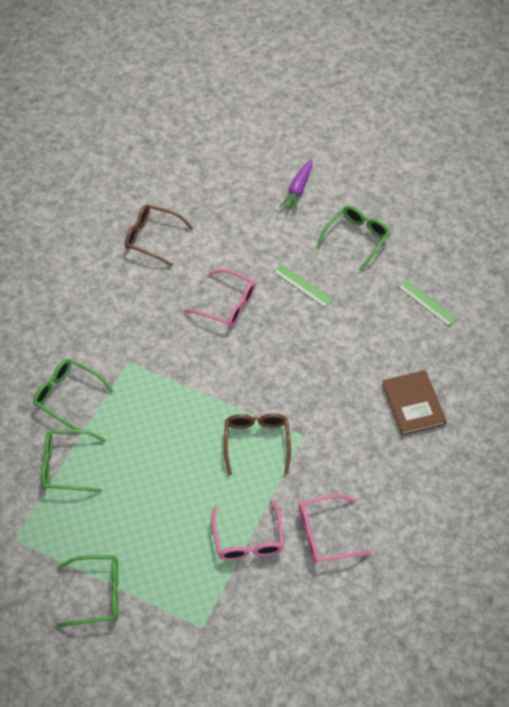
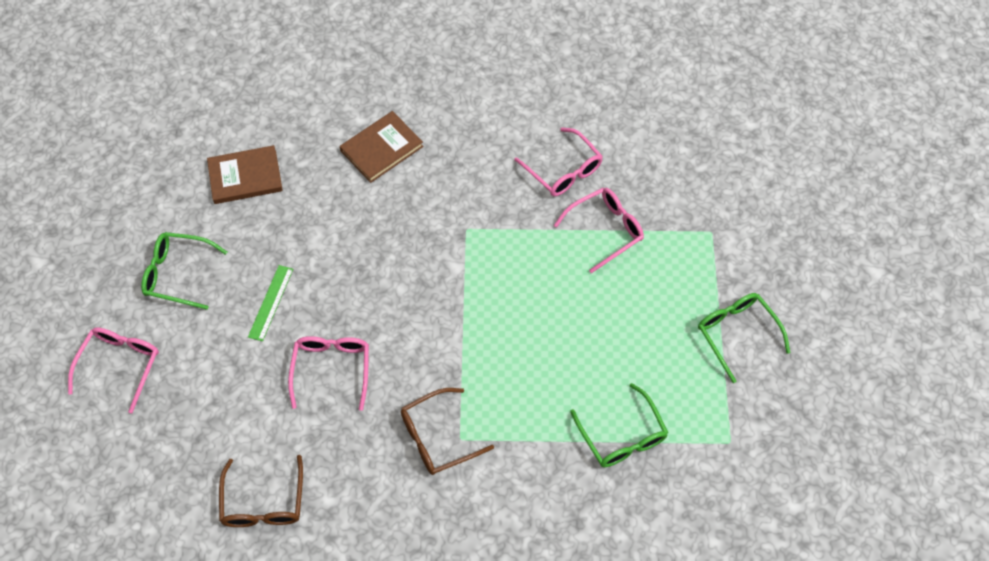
camera: 115 degrees left, 5 degrees up
(67, 396) = (537, 481): green glasses -> none
(257, 442) = (496, 266): brown glasses -> brown glasses (438, 437)
(298, 190) = (120, 365): purple carrot -> pink glasses
(427, 303) = (245, 177): green ruler -> brown book

